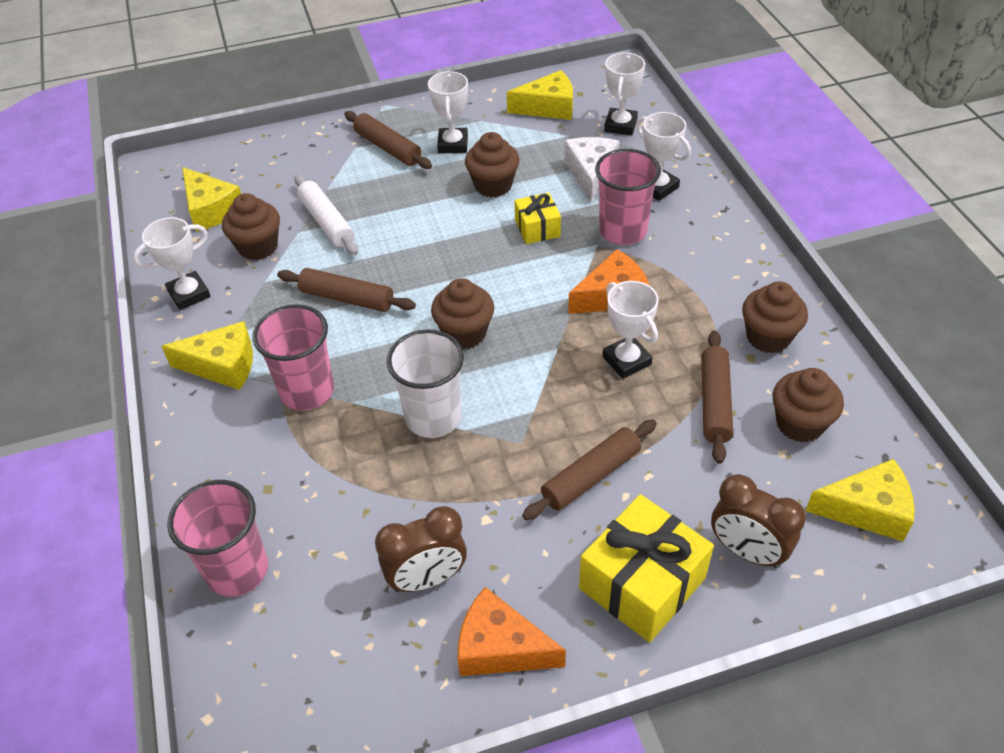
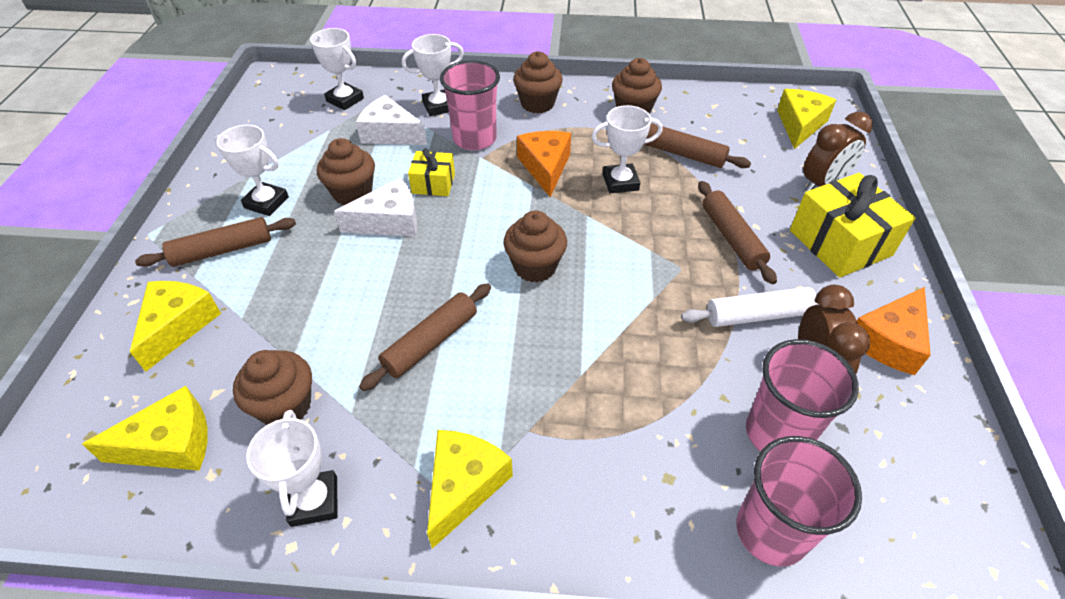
camera: 70 degrees left, 0 degrees up
(307, 391) = (546, 410): pink cup -> pink cup (777, 433)
(327, 222) = (297, 331): white rolling pin -> white rolling pin (758, 315)
(433, 417) = (628, 317): white cup -> none
(471, 221) = (389, 221): none -> white cheese
(548, 107) = (278, 129): yellow cheese -> yellow cheese (178, 326)
(800, 424) = (719, 125): brown cupcake -> brown cupcake (537, 104)

